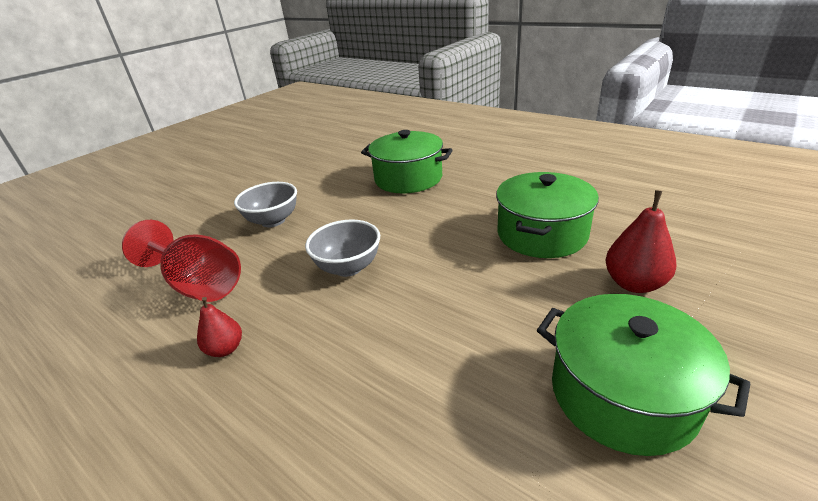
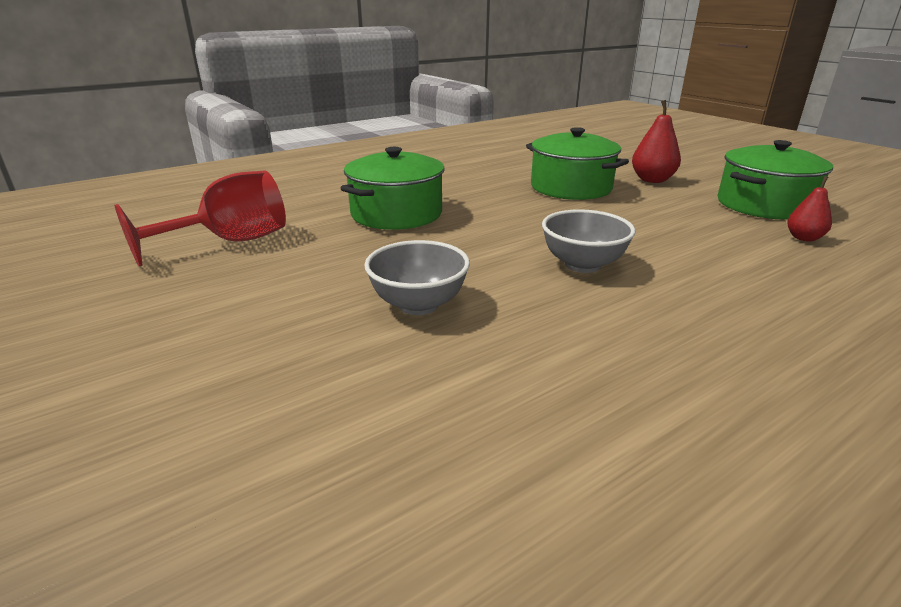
camera: 75 degrees left, 5 degrees down
(199, 284) = (573, 372): red goblet -> red goblet (230, 242)
(225, 349) = (728, 346): red pear -> red pear (803, 238)

